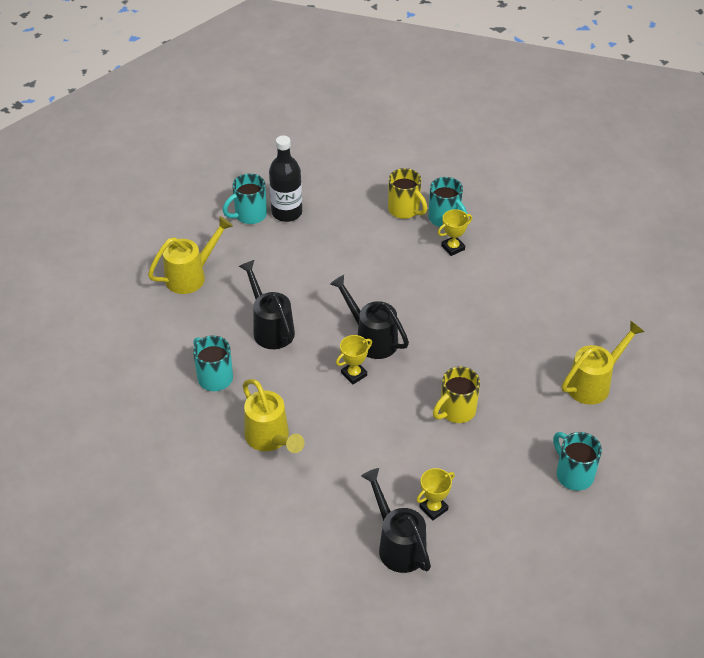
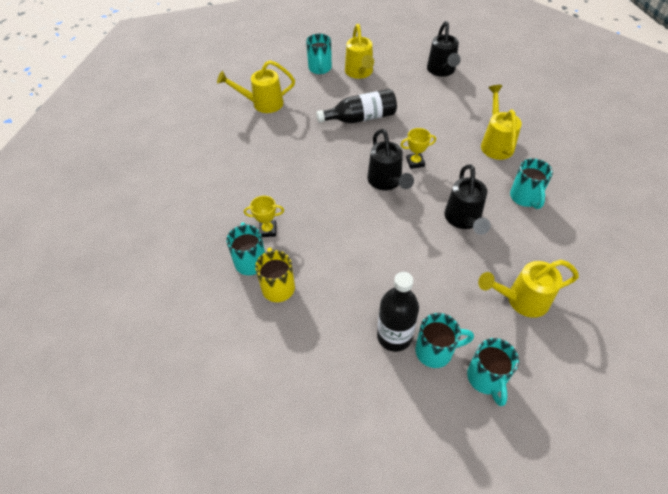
camera: 150 degrees left, 5 degrees up
(203, 213) = (486, 379): none -> turquoise mug
(433, 508) = (411, 79): yellow trophy -> none
(456, 411) = (360, 118): yellow mug -> black bottle
(512, 490) = (359, 73): none -> yellow watering can

